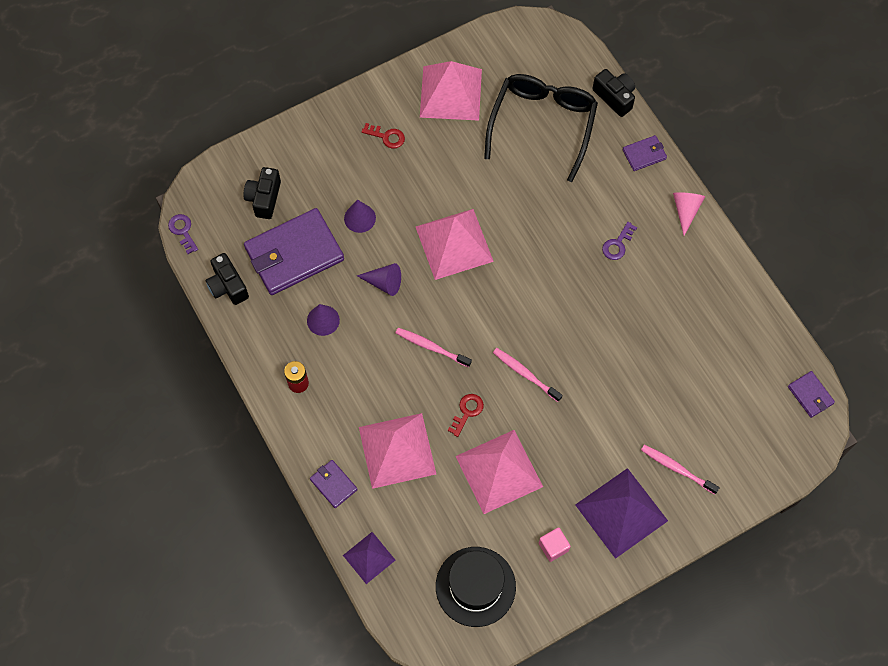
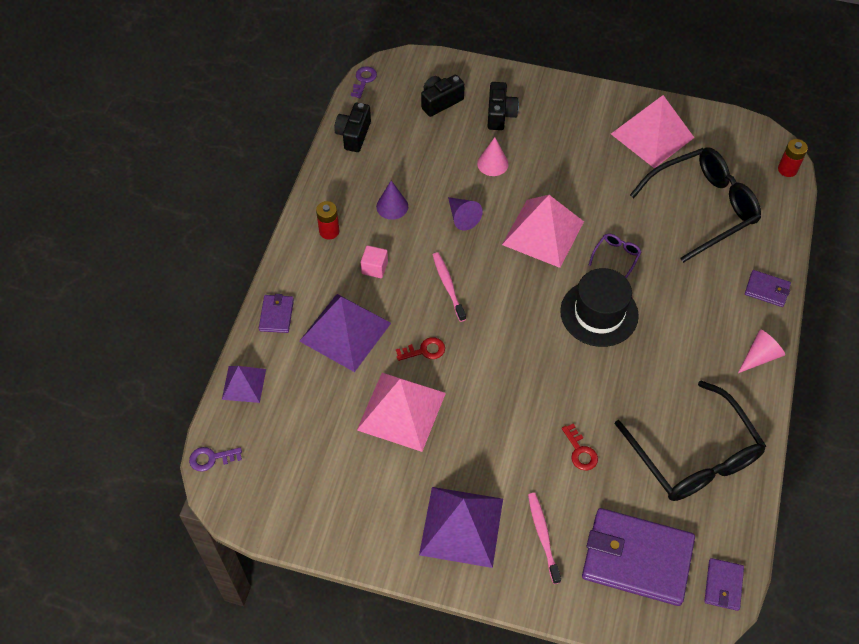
camera: 45 degrees right, 10 degrees down
(294, 254) = (420, 150): purple wallet -> purple wallet (636, 559)
(360, 218) = (492, 163): purple cone -> pink cone
(386, 137) = (571, 128): red key -> red key (580, 451)
(397, 450) = (345, 332): pink pyramid -> purple pyramid
(475, 586) = (293, 474): black hat -> black hat (599, 313)
(523, 217) = (616, 257): none -> purple glasses
(525, 374) = (497, 362): pink toothbrush -> none
(553, 547) = (381, 501): pink cube -> pink cube (374, 268)
(569, 42) = (787, 169): none -> red battery
(614, 97) = (785, 233): black camera -> black camera (500, 114)
(617, 244) = (673, 334): purple key -> purple key (211, 458)
(713, 323) = (694, 456): none -> black glasses

